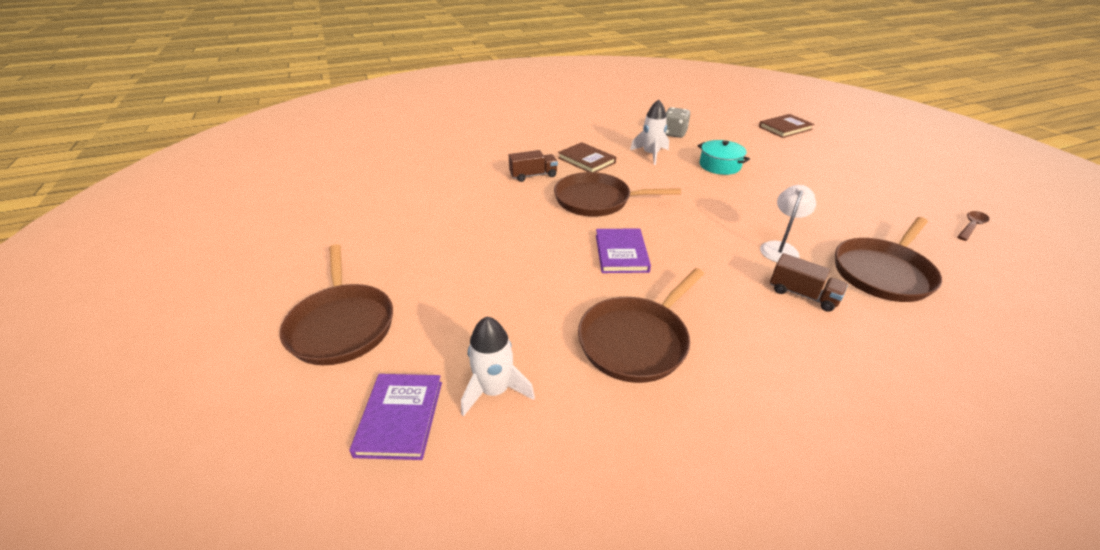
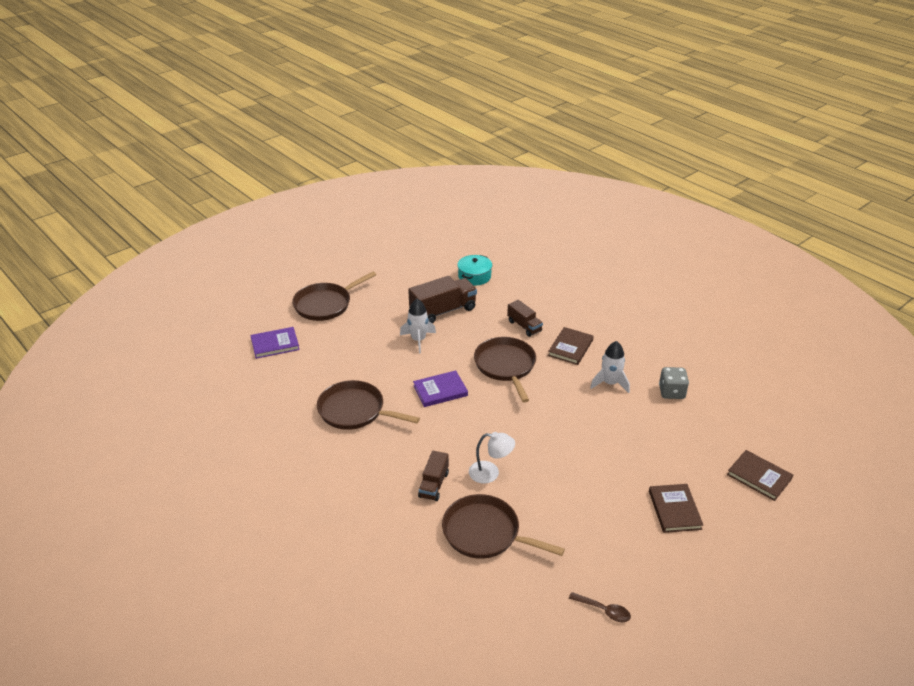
camera: 70 degrees right, 0 degrees up
(461, 219) = (443, 311): none -> brown truck
(494, 390) = (300, 368): white rocket -> white rocket (418, 340)
(719, 165) = (618, 430): turquoise pot -> turquoise pot (474, 276)
(828, 166) = (674, 510): none -> brown book

